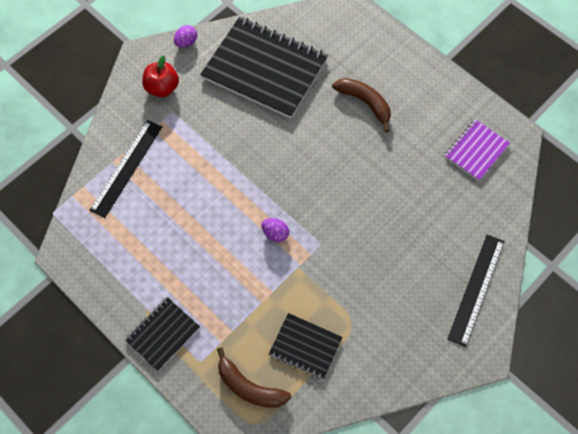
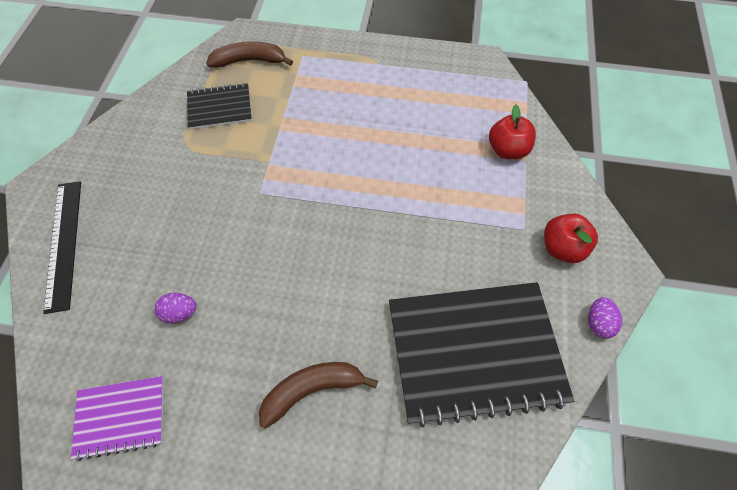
camera: 145 degrees right, 5 degrees down
(126, 168) = (507, 150): black ruler -> red apple
(163, 334) = (348, 56): black notebook -> none
(275, 234) = (312, 176): purple egg -> purple egg (180, 313)
(365, 103) = (312, 390): brown banana -> brown banana turned 150 degrees clockwise
(476, 151) = (121, 417): purple notebook -> purple notebook turned 75 degrees clockwise

